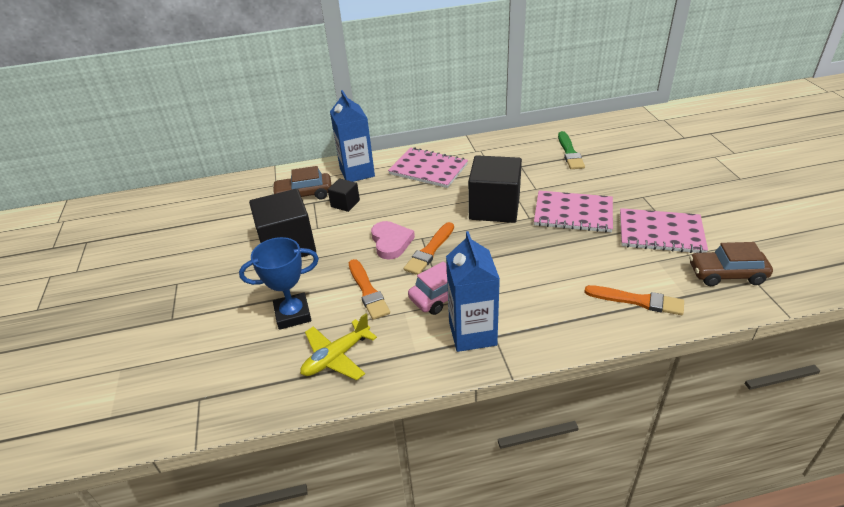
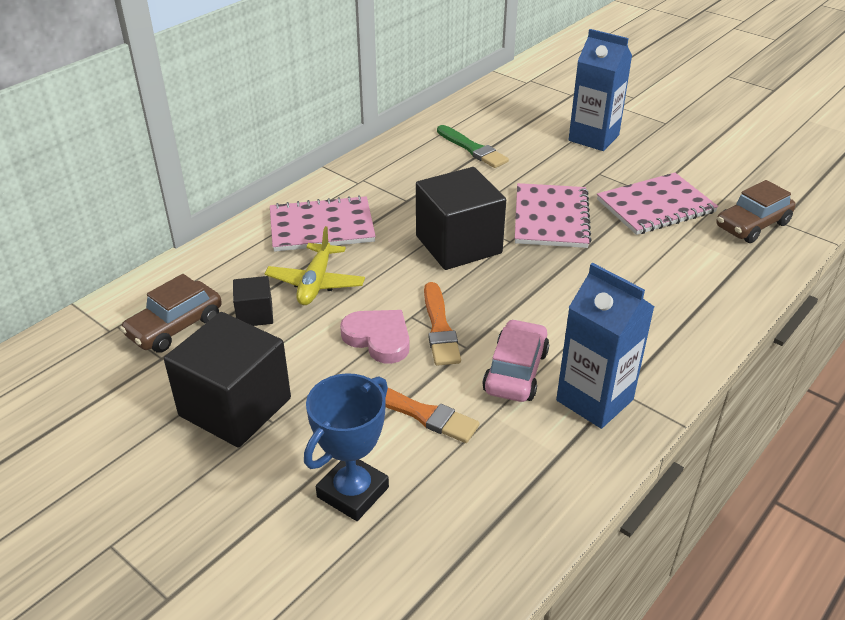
camera: 40 degrees left, 0 degrees up
(336, 357) = (473, 512): yellow plane -> yellow plane (316, 283)
(357, 172) = (223, 266): blue carton -> blue carton (593, 138)
(573, 213) = (551, 218): pink notebook -> pink notebook turned 60 degrees counterclockwise
(637, 301) = (708, 286): orange brush -> none

